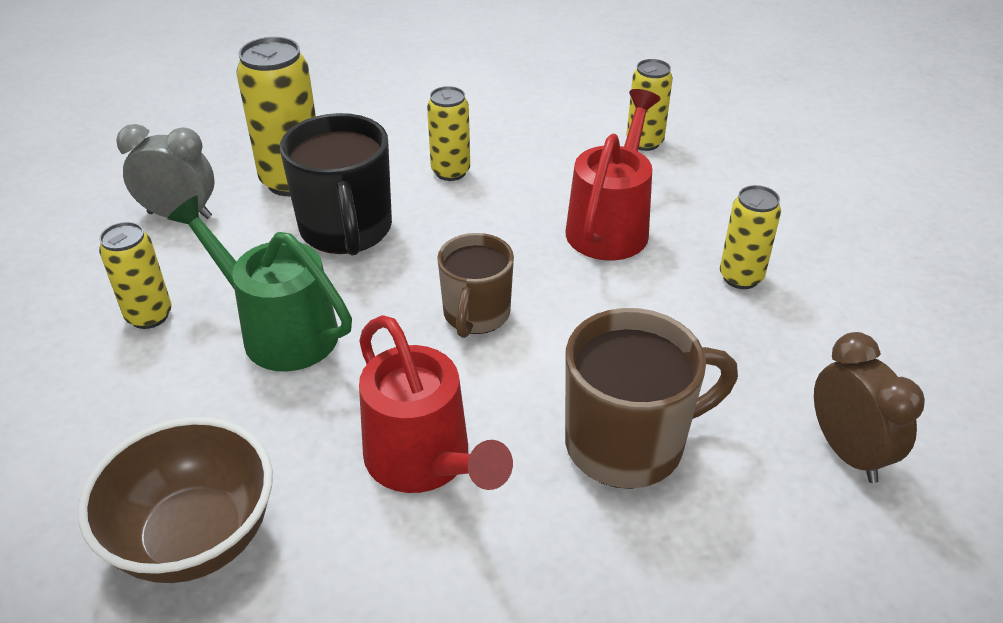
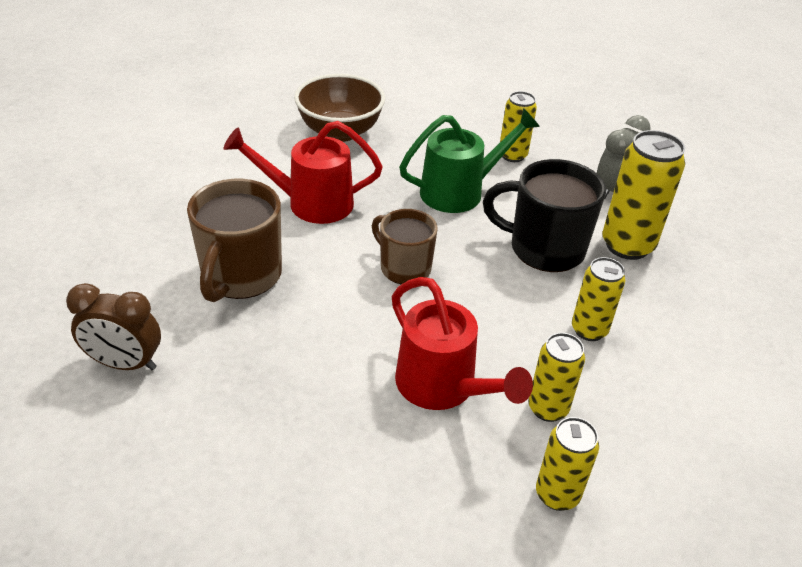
camera: 120 degrees right, 0 degrees up
(741, 277) = (313, 427): yellow can -> yellow can (548, 408)

